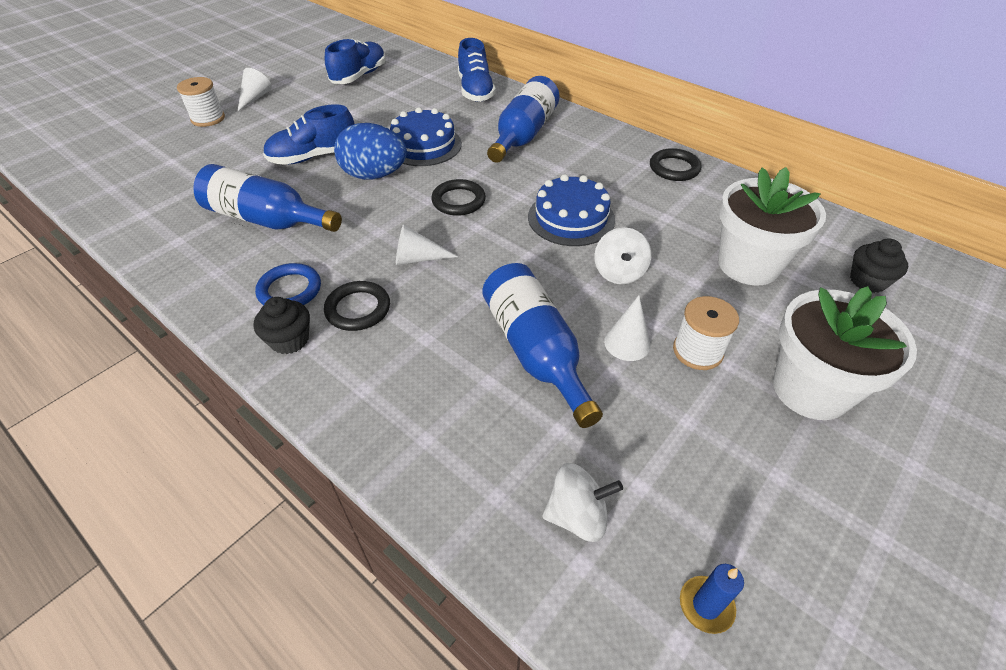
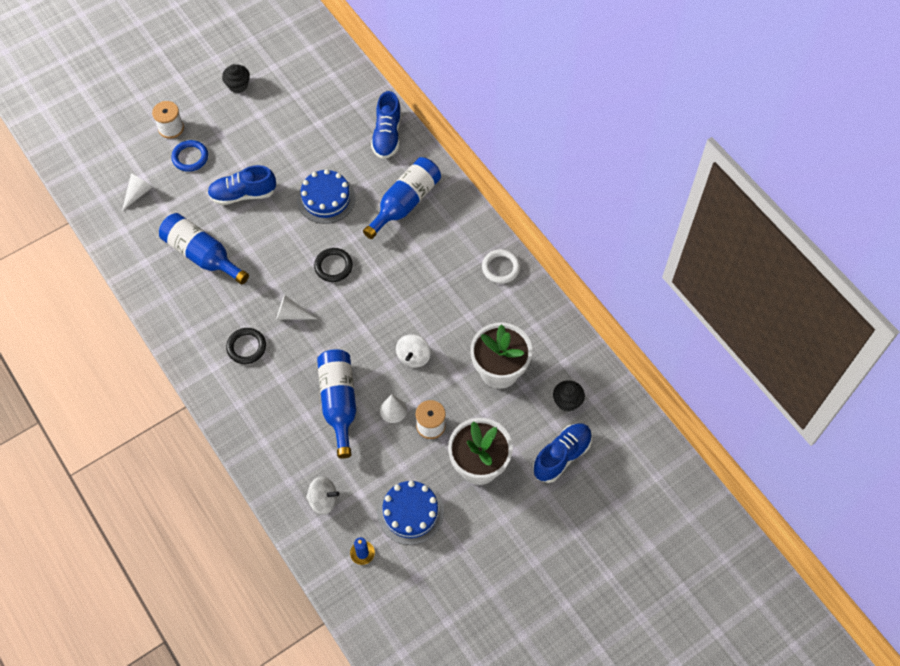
camera: 15 degrees right, 15 degrees up
(255, 98) = (209, 107): white cone -> white cone (138, 193)
(289, 340) = (204, 360): black cupcake -> black cupcake (238, 85)
(290, 290) = (209, 322): blue ring -> blue ring (190, 157)
(359, 76) = (297, 92): blue shoe -> blue shoe (562, 456)
(374, 175) = (282, 225): blue egg -> none
(571, 218) = (403, 301): blue cake -> blue cake (410, 512)
(674, 168) = (500, 268): black ring -> white ring

